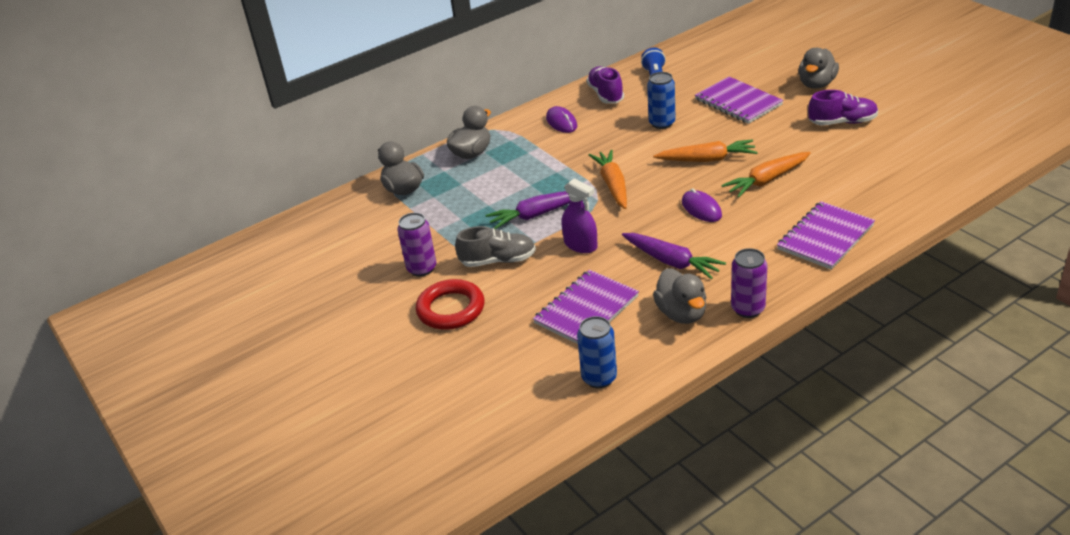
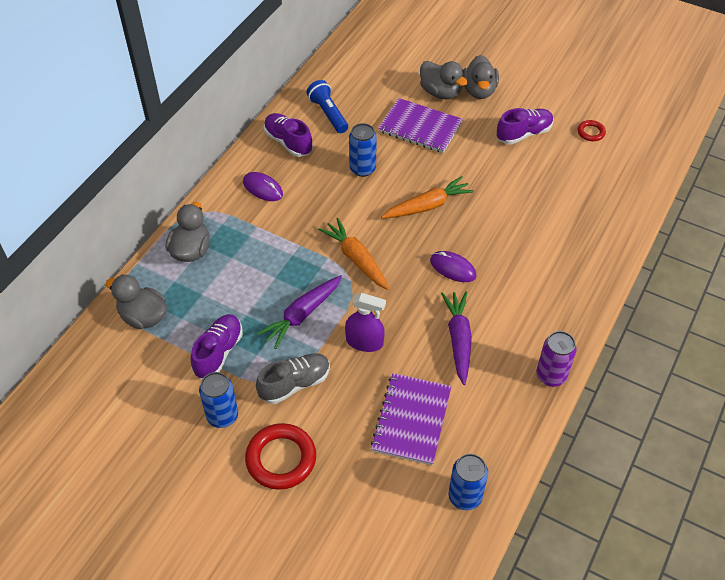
camera: 30 degrees left, 15 degrees up
(422, 268) = (222, 416): purple can -> blue can
(448, 225) = (218, 352): none -> purple shoe
(671, 262) = (458, 339): purple carrot -> purple carrot turned 105 degrees counterclockwise
(681, 313) = (498, 398): grey duck -> grey duck (440, 92)
(767, 180) = (493, 219): orange carrot -> none
(825, 237) = (574, 275): purple notebook -> none
(917, 132) = (591, 132): none -> red ring

